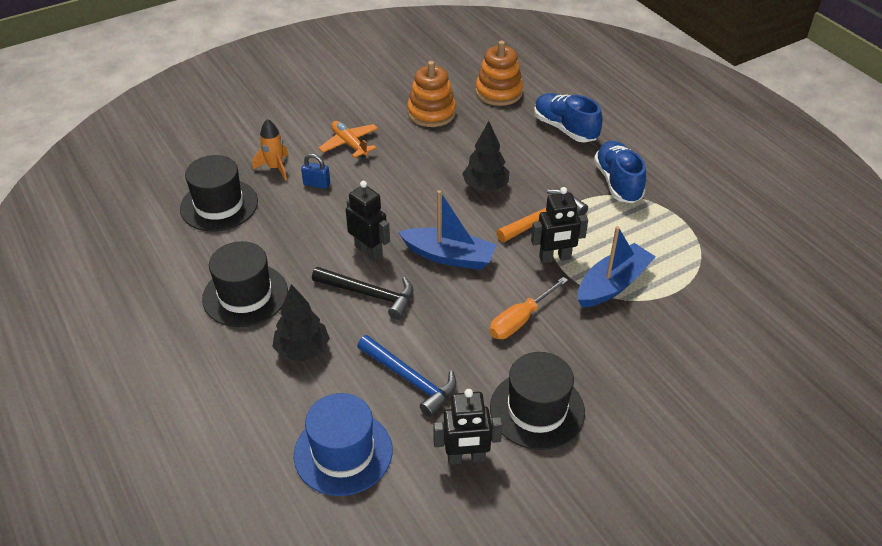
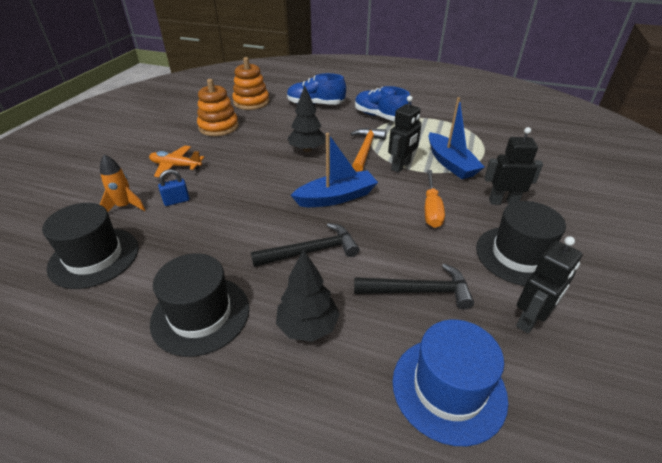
camera: 40 degrees left, 5 degrees down
(369, 251) = (274, 223): black robot -> black robot (503, 202)
(410, 379) = (418, 291): blue hammer -> black hammer
(612, 284) = (450, 163): blue boat -> blue boat turned 150 degrees clockwise

